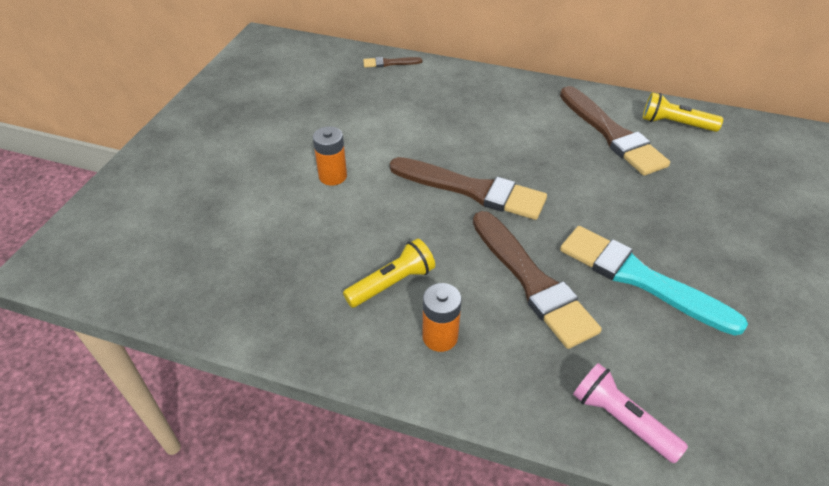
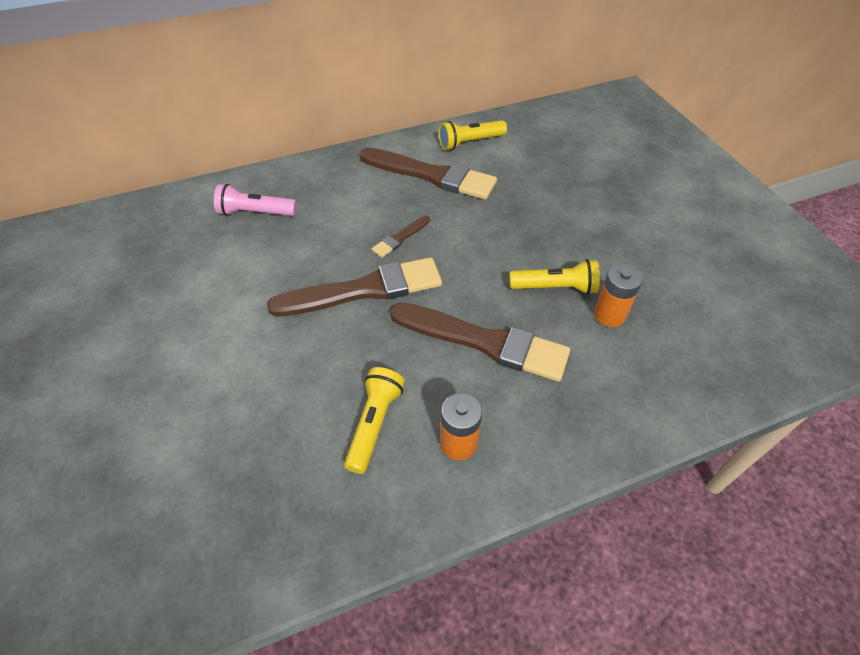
camera: 40 degrees left, 5 degrees up
(333, 176) = (218, 355): orange battery -> orange battery (609, 315)
(389, 63) = (169, 204): brown brush -> brown brush (400, 238)
(621, 419) = (639, 410): pink flashlight -> pink flashlight (255, 212)
(640, 278) = (555, 287): turquoise brush -> yellow flashlight

